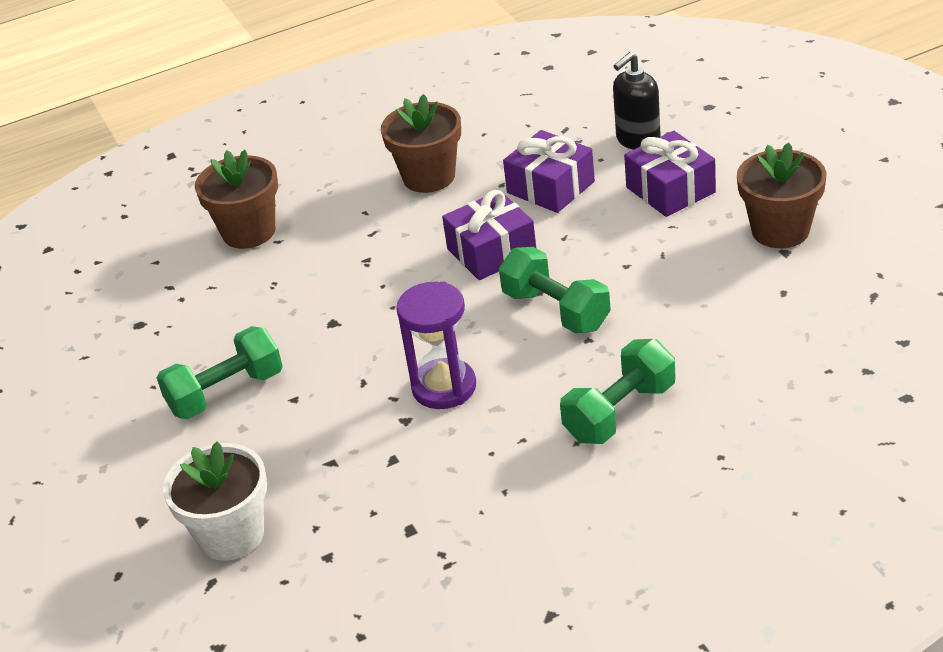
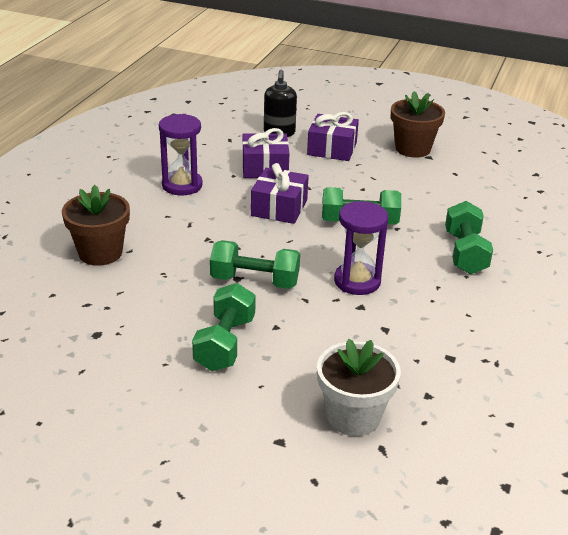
camera: 50 degrees left, 5 degrees down
(344, 335) = (255, 281): none -> green dumbbell
(429, 177) = (182, 185): brown flower pot -> purple hourglass

